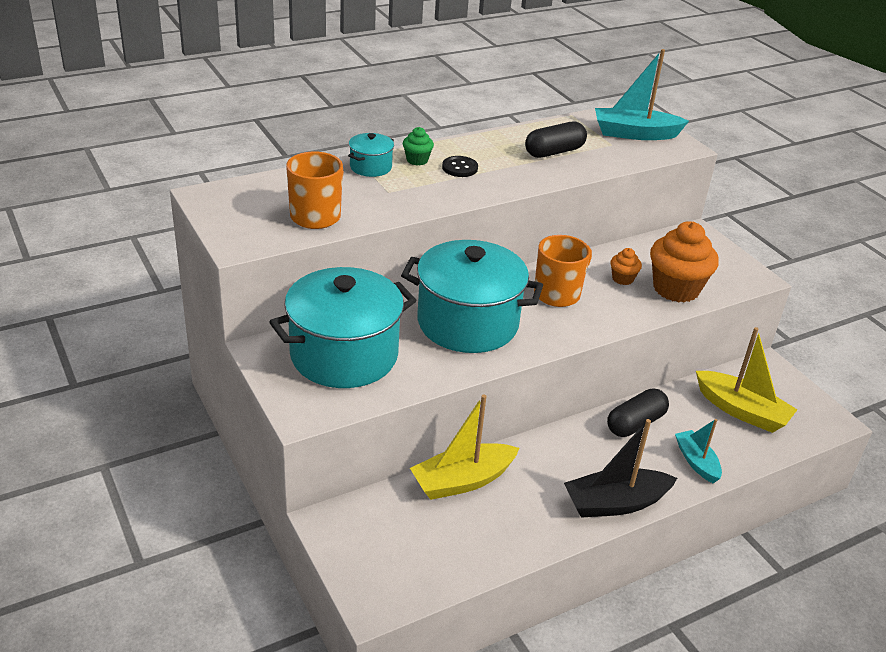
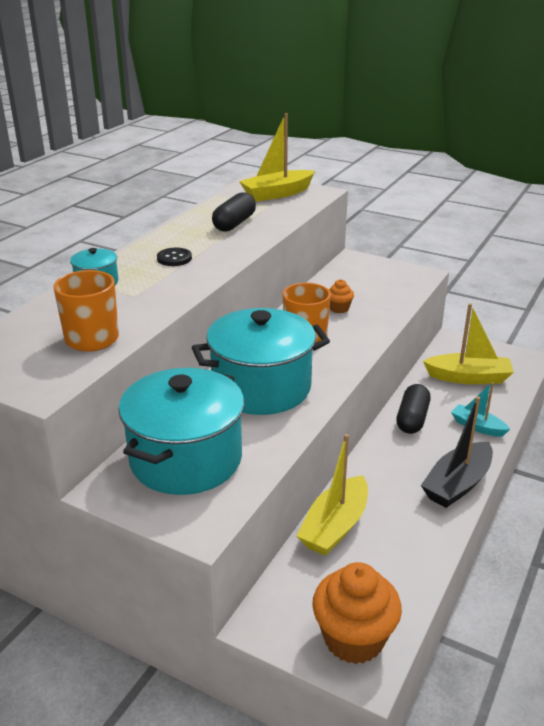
camera: 30 degrees left, 5 degrees down
(417, 160) = (131, 264): green cupcake -> none
(634, 134) = (277, 194): turquoise boat -> yellow boat
(676, 289) = (382, 301): orange cupcake -> orange cupcake (353, 639)

